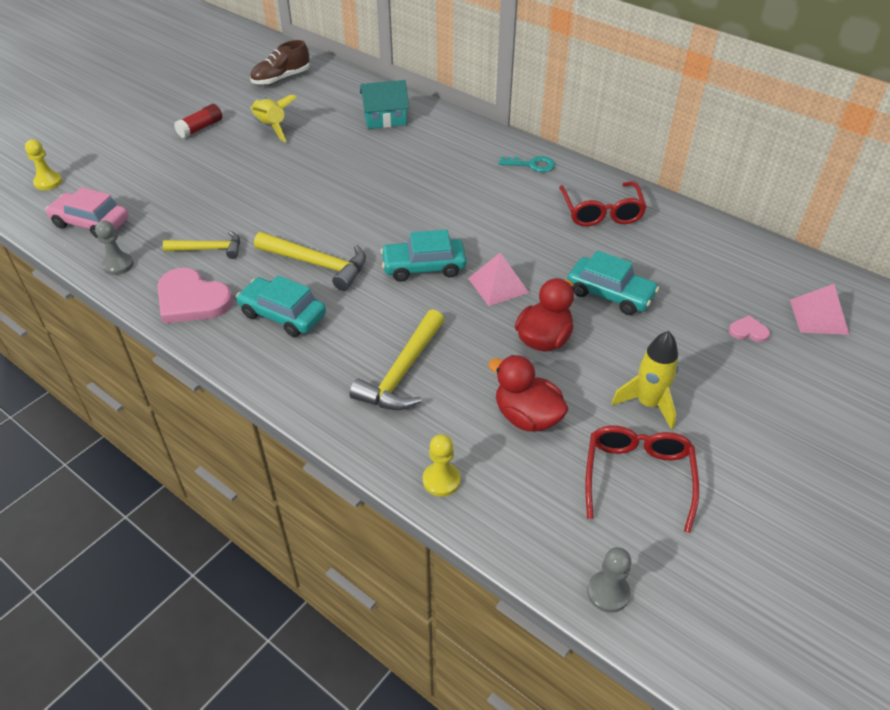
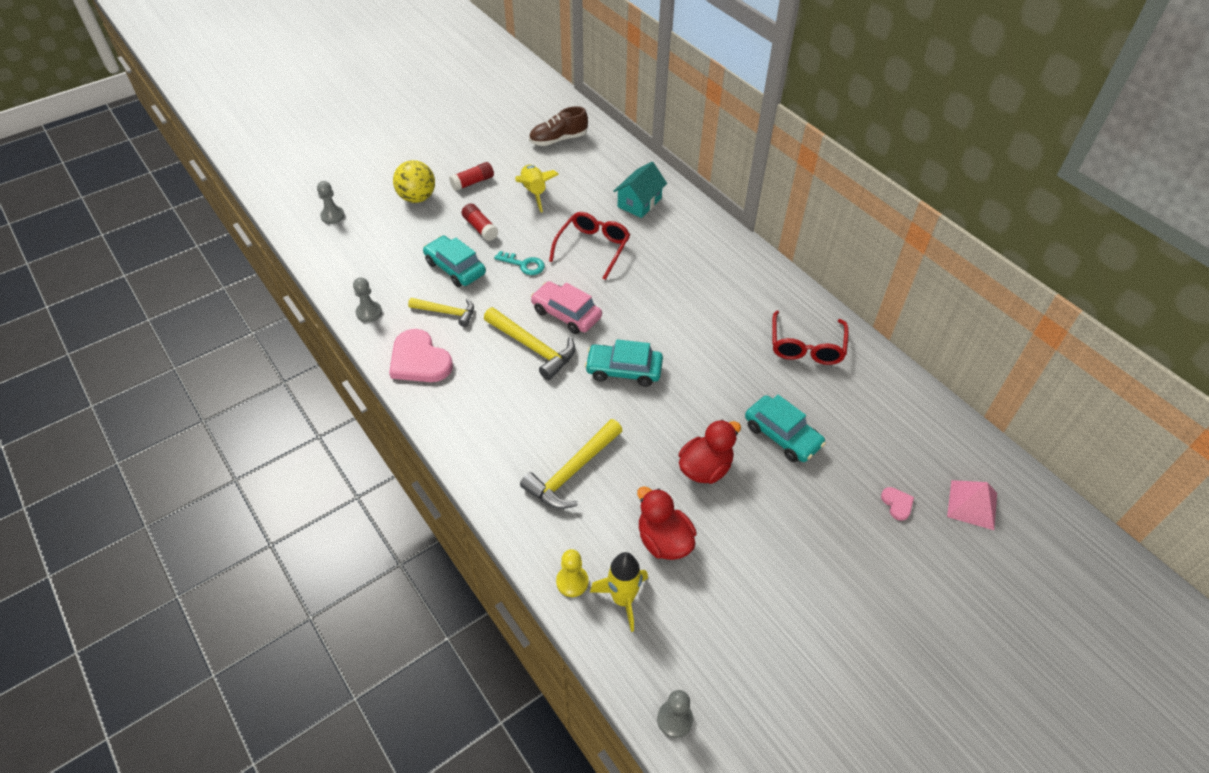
camera: 15 degrees right, 5 degrees up
(48, 182) = (332, 216): yellow pawn -> grey pawn
(91, 223) = (357, 265): pink car -> pink car (566, 314)
(142, 151) = (417, 198): none -> yellow ball
(222, 166) = (480, 228): none -> red glue stick
(283, 315) = (489, 392): turquoise car -> turquoise car (455, 268)
(385, 119) = (639, 202): turquoise house -> turquoise house turned 60 degrees counterclockwise
(498, 285) = (683, 404): pink pyramid -> none
(531, 165) = (758, 280): turquoise key -> turquoise key (523, 264)
(638, 477) = (739, 622): red glasses -> red glasses (593, 248)
(648, 404) = (775, 554): yellow rocket -> yellow rocket (623, 599)
(748, 331) = (897, 504): pink heart -> pink heart turned 45 degrees clockwise

